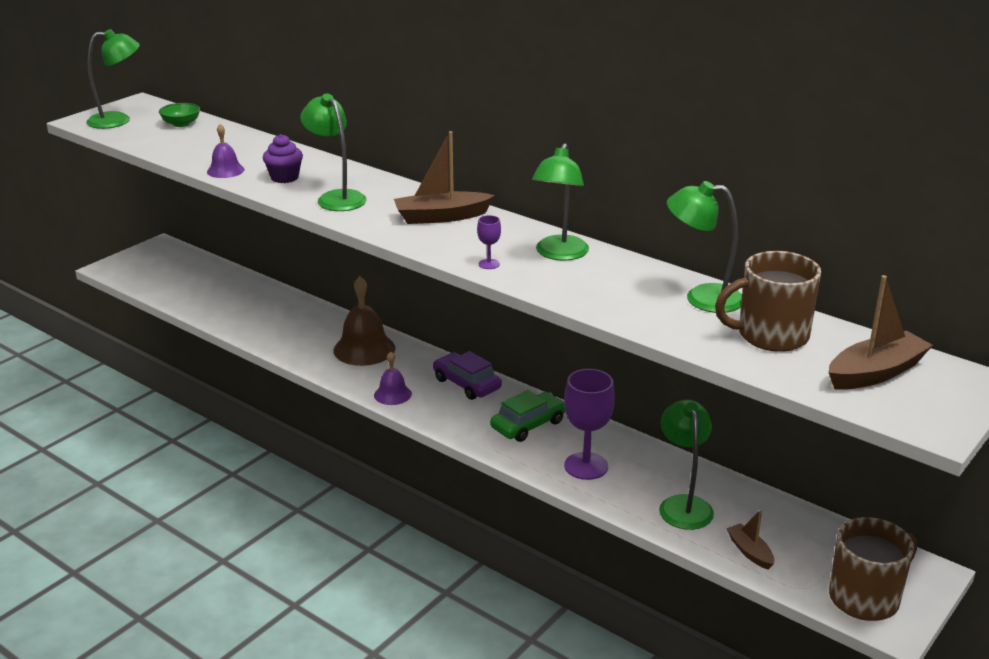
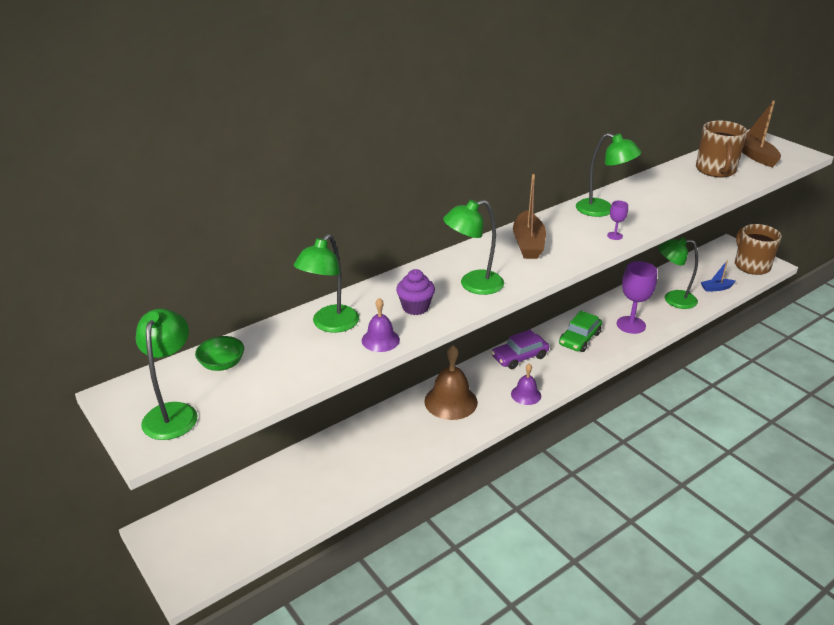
camera: 75 degrees left, 5 degrees up
(528, 425) = (579, 339): green car -> green car turned 120 degrees counterclockwise
(702, 298) = (669, 179): green lamp -> green lamp (330, 325)
(750, 552) = (716, 288): brown boat -> blue boat

